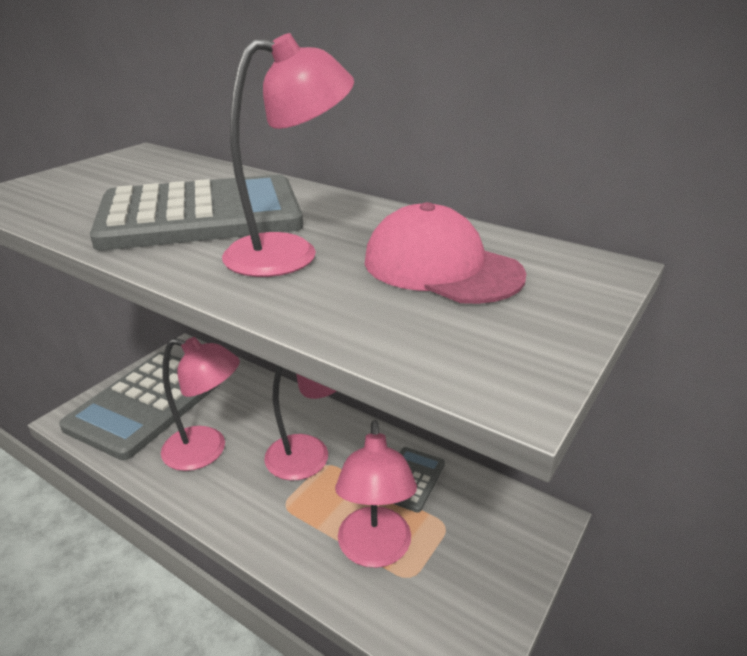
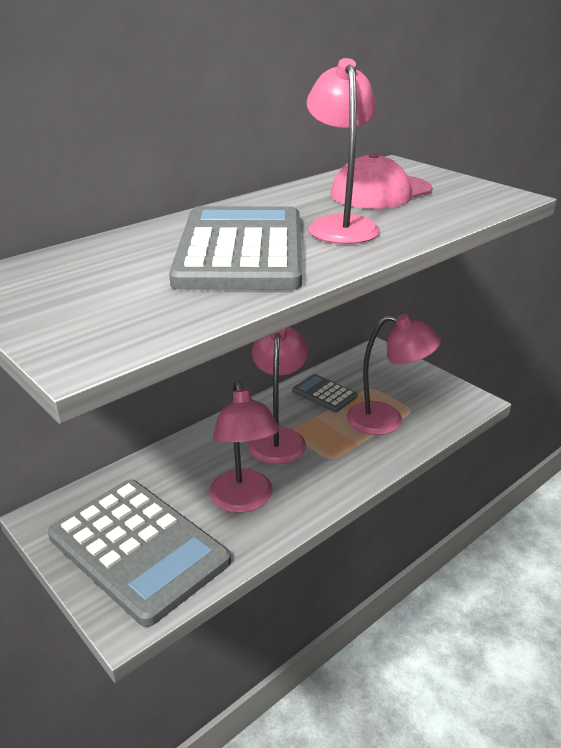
camera: 75 degrees left, 0 degrees up
(206, 451) = (244, 501): pink lamp -> pink lamp turned 135 degrees clockwise

